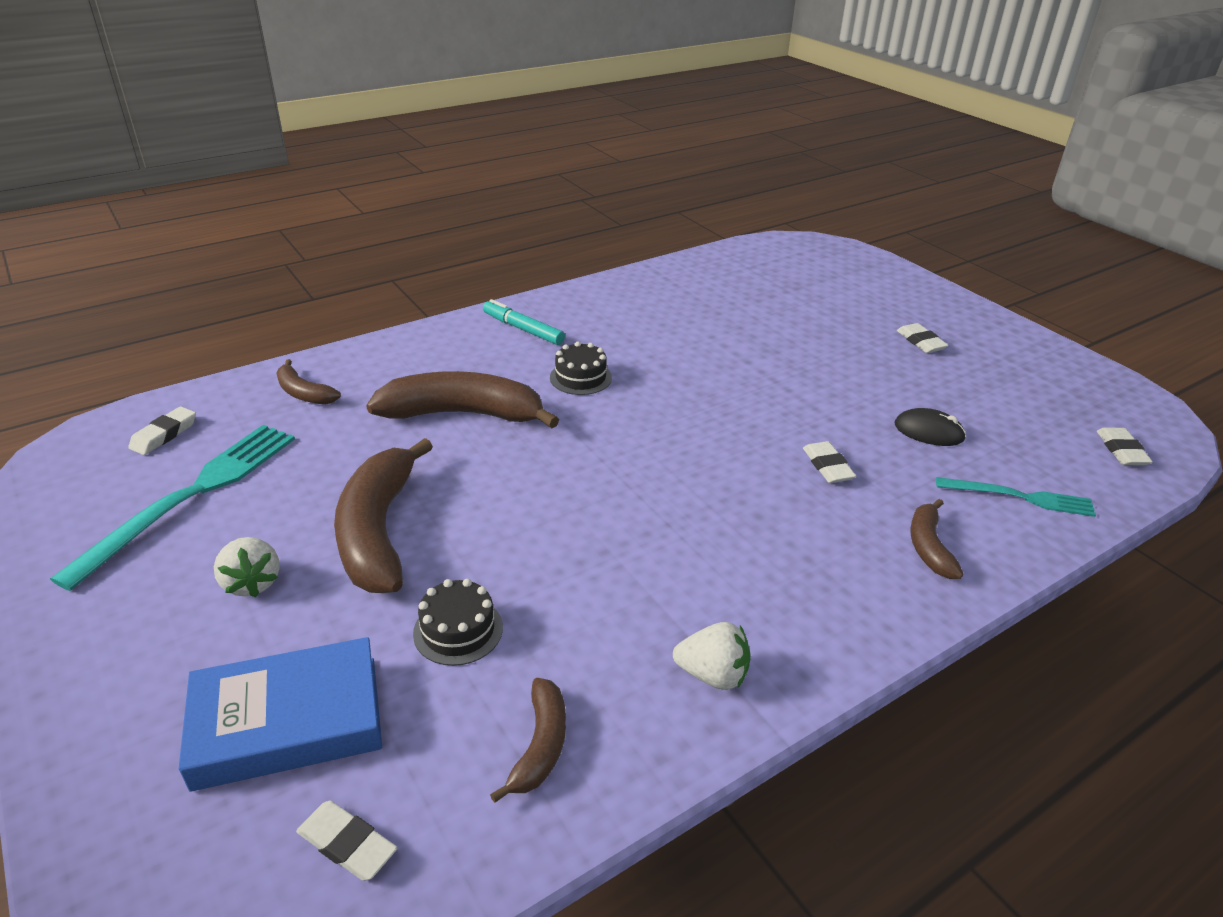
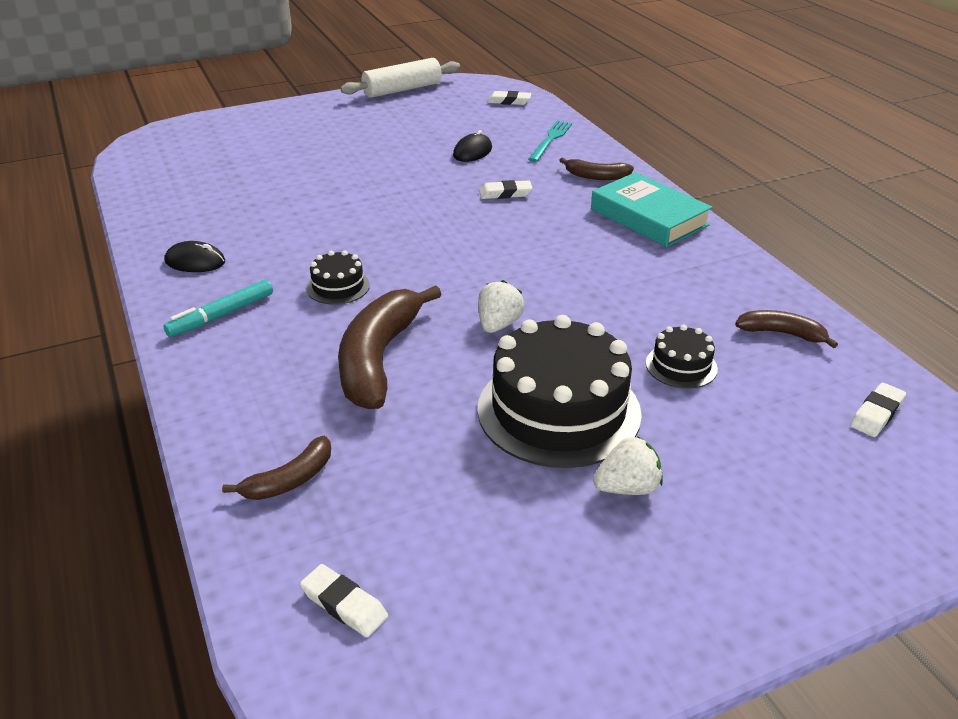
camera: 80 degrees left, 0 degrees up
(192, 495) = (482, 554): turquoise fork -> none
(288, 721) = (783, 450): blue book -> none
(378, 531) = (558, 410): brown banana -> black cake
(604, 304) = (195, 261): none -> black mouse
(712, 675) = (713, 265): white strawberry -> white strawberry (498, 325)
(829, 604) = (649, 217): none -> turquoise book
(920, 342) = (351, 130): white eraser -> none
(1071, 361) = (402, 90): none -> white rolling pin

